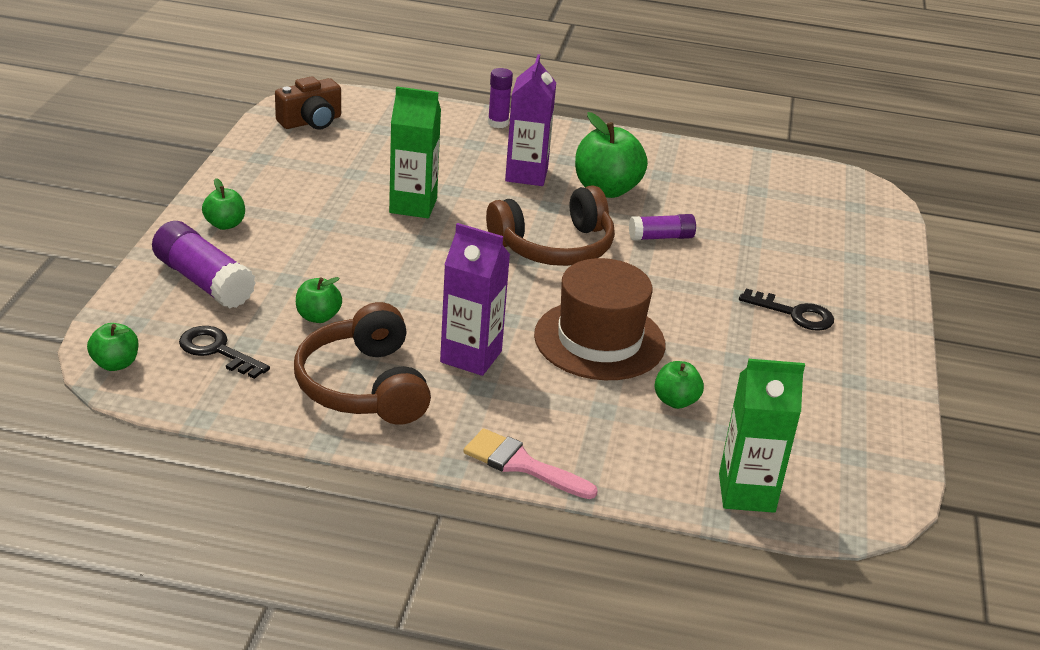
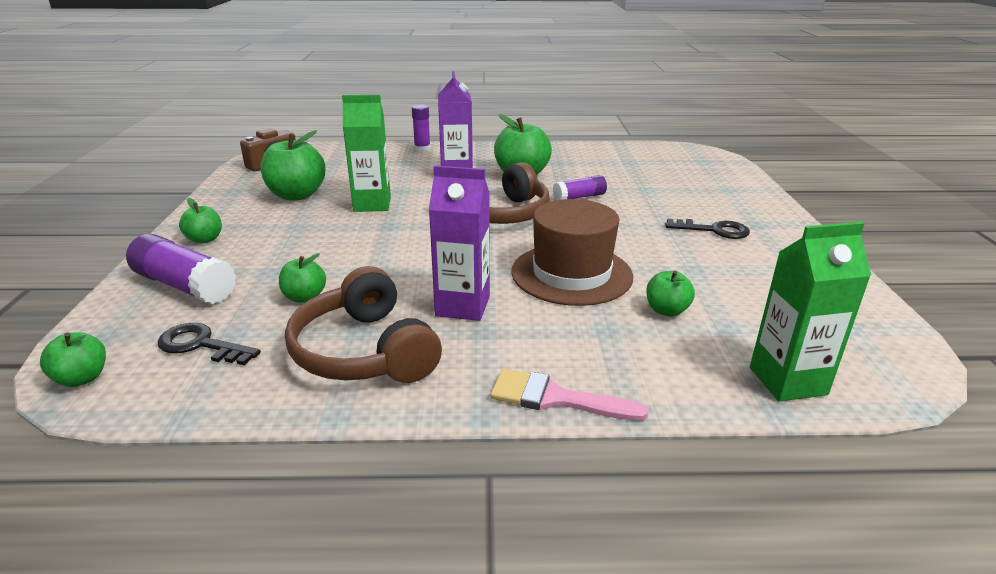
camera: 10 degrees left, 5 degrees down
(330, 176) = (297, 195): none -> green apple

